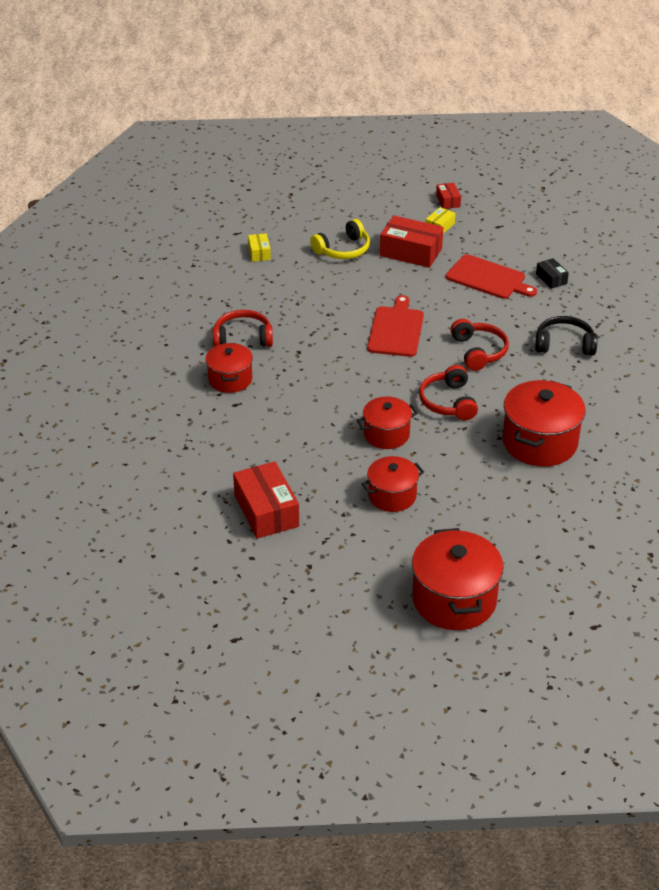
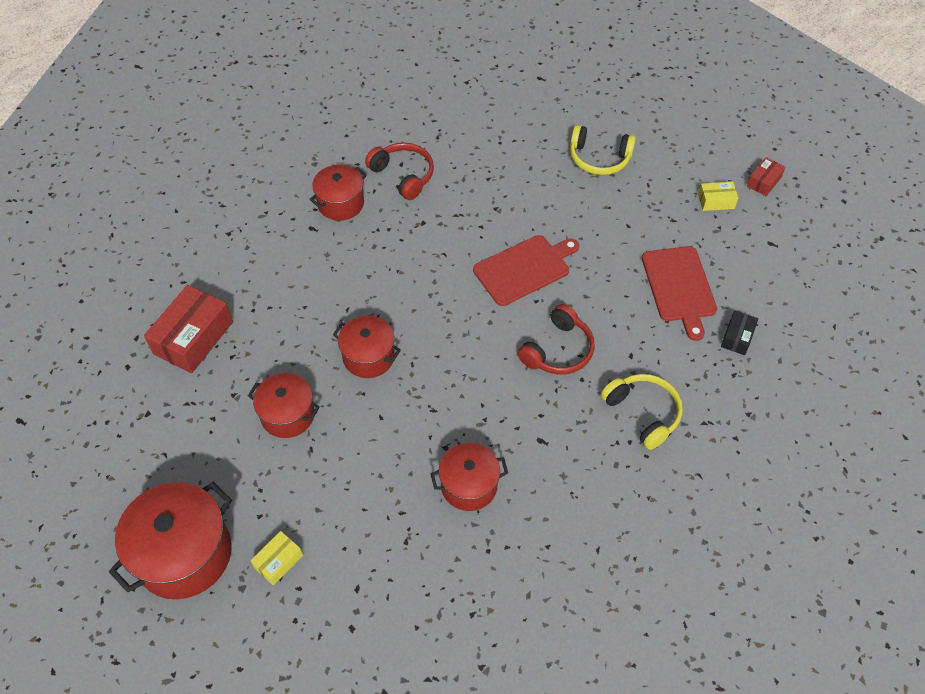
camera: 50 degrees right, 15 degrees up
(259, 253) = (530, 109): yellow box -> yellow box (278, 561)
(410, 252) = (651, 206): red box -> none
(448, 402) = (459, 374): red headphones -> none
(539, 442) = (469, 486): red pot -> red pot, size x0.62
(564, 344) = (643, 413): black headphones -> yellow headphones

